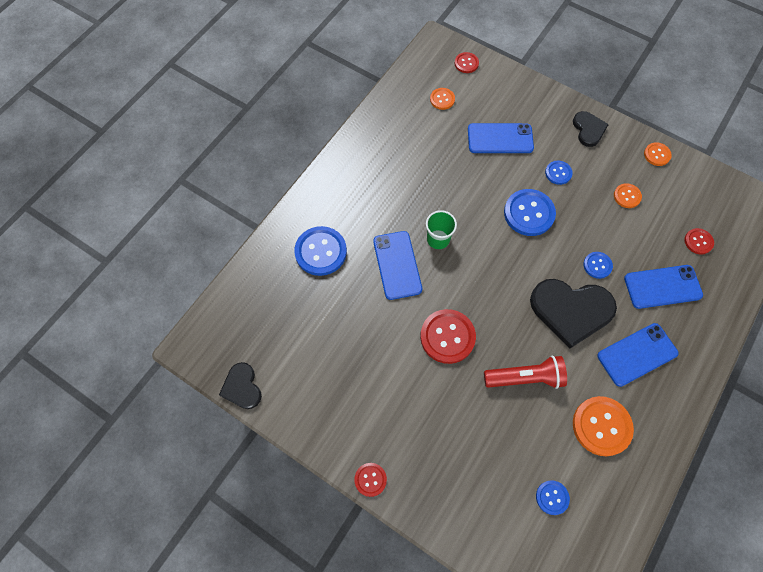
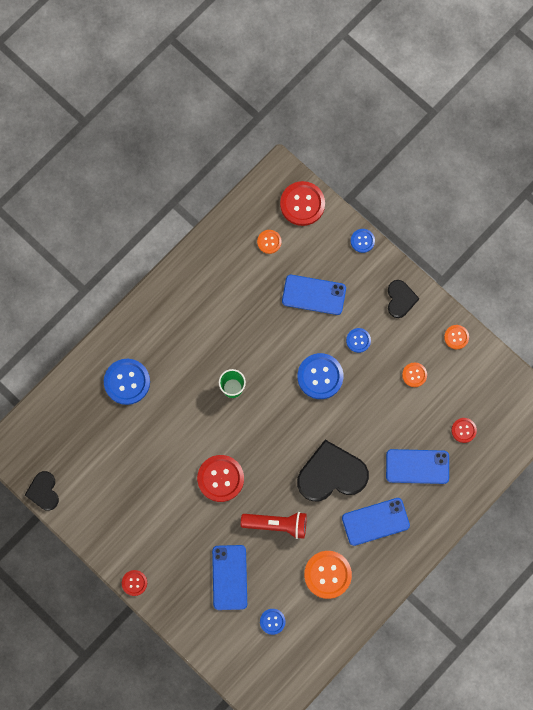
camera: 10 degrees right, 10 degrees up
(397, 265) = (191, 406): blue phone -> blue phone (229, 577)
(466, 63) = (302, 204): red button -> red button, size x1.86
(571, 310) = (331, 474): black heart -> black heart turned 150 degrees clockwise
(597, 265) = (366, 437): blue button -> blue button (362, 241)

